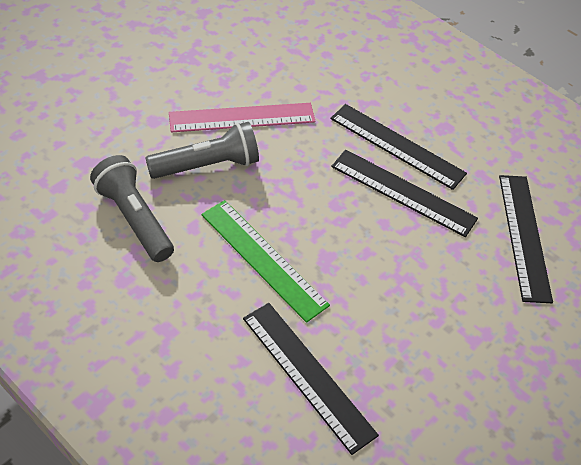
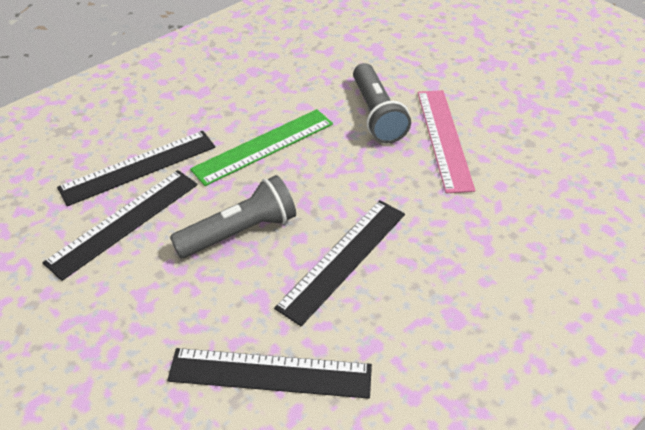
camera: 100 degrees right, 5 degrees down
(134, 218) = (315, 74): grey flashlight -> grey flashlight (240, 232)
(397, 146) = (416, 262): black ruler -> black ruler (124, 222)

